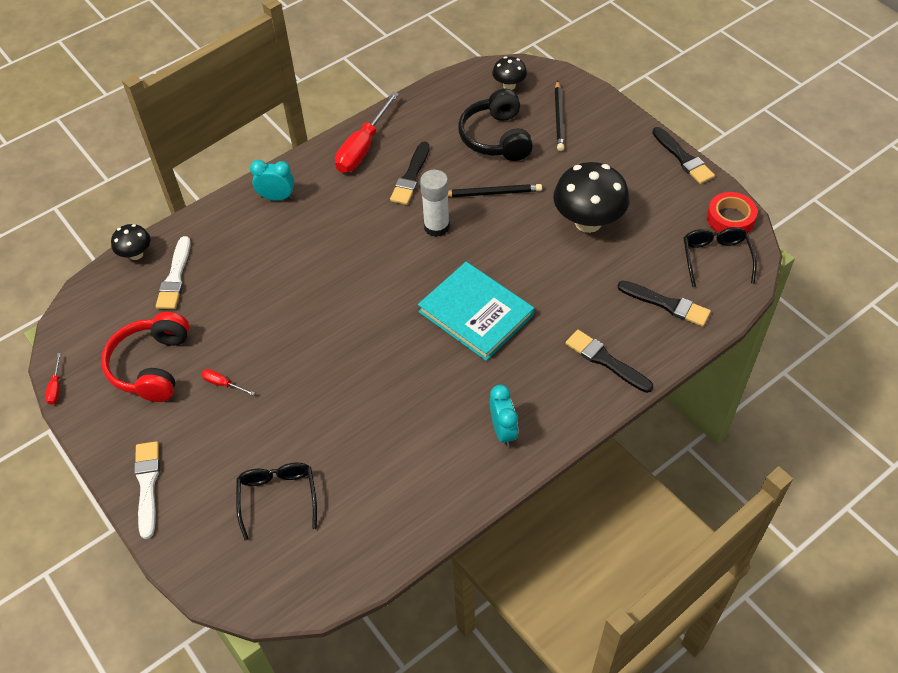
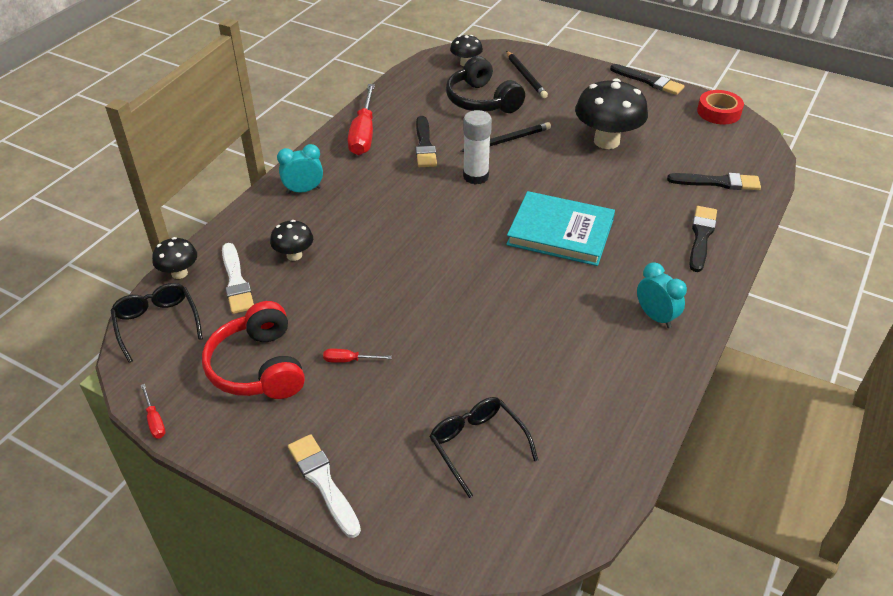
camera: 25 degrees left, 10 degrees down
(234, 265) = (294, 255): none -> black mushroom
(606, 360) = (701, 236): black brush -> black brush turned 90 degrees clockwise
(716, 258) = (730, 141): black glasses -> black glasses (157, 324)

